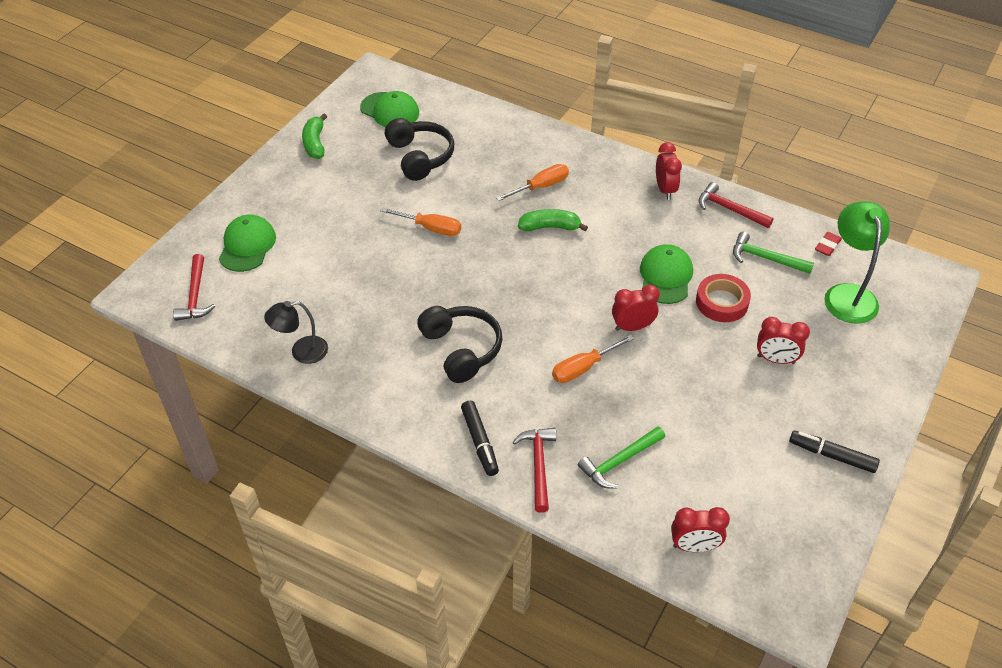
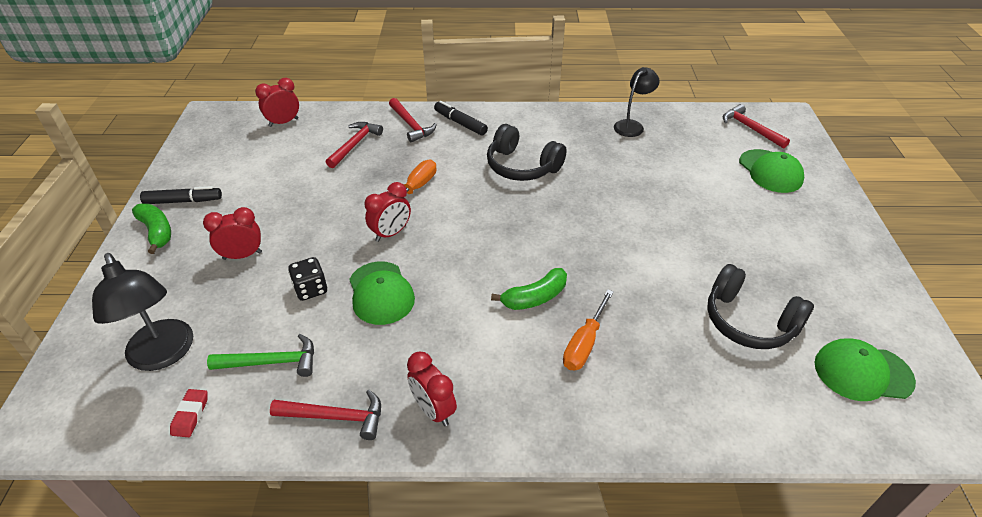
camera: 150 degrees right, 5 degrees down
(315, 143) = (867, 287): green banana -> green banana (156, 232)
(430, 228) = (647, 247): orange screwdriver -> none
(619, 461) = (355, 144): green hammer -> red hammer
(722, 302) = (311, 289): red tape -> black dice
(847, 294) = (163, 355): green lamp -> black lamp

